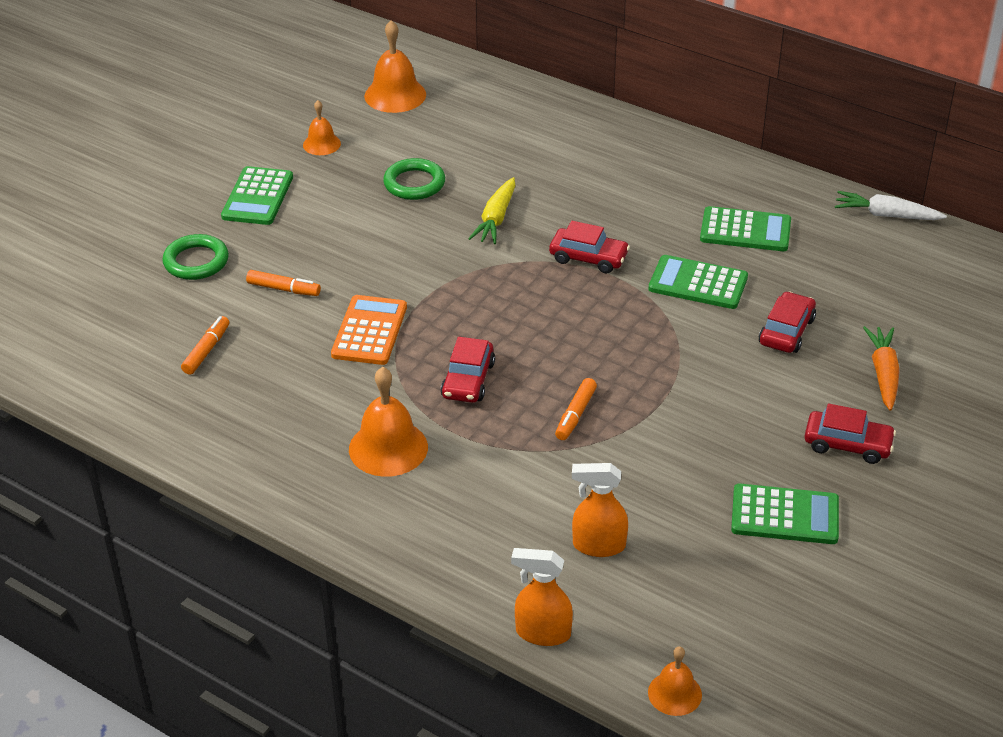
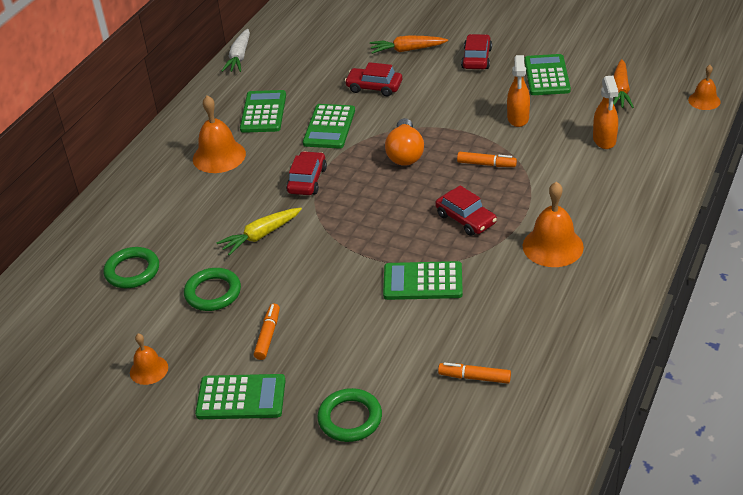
camera: 95 degrees left, 0 degrees up
(283, 289) = (379, 346): orange marker -> orange marker (268, 336)
(369, 331) = (423, 282): orange calculator -> green calculator
(395, 95) = (63, 333): orange bell -> orange bell (219, 156)
(468, 380) = (466, 219): red car -> red car turned 45 degrees clockwise
(470, 133) = (132, 271): none -> green ring
(496, 218) = (261, 235): yellow carrot -> yellow carrot turned 135 degrees clockwise
(542, 633) = (687, 152): orange spray bottle -> orange spray bottle (518, 118)
(620, 344) = (405, 153): none -> orange light bulb
(725, 594) = (620, 91): none -> orange carrot

